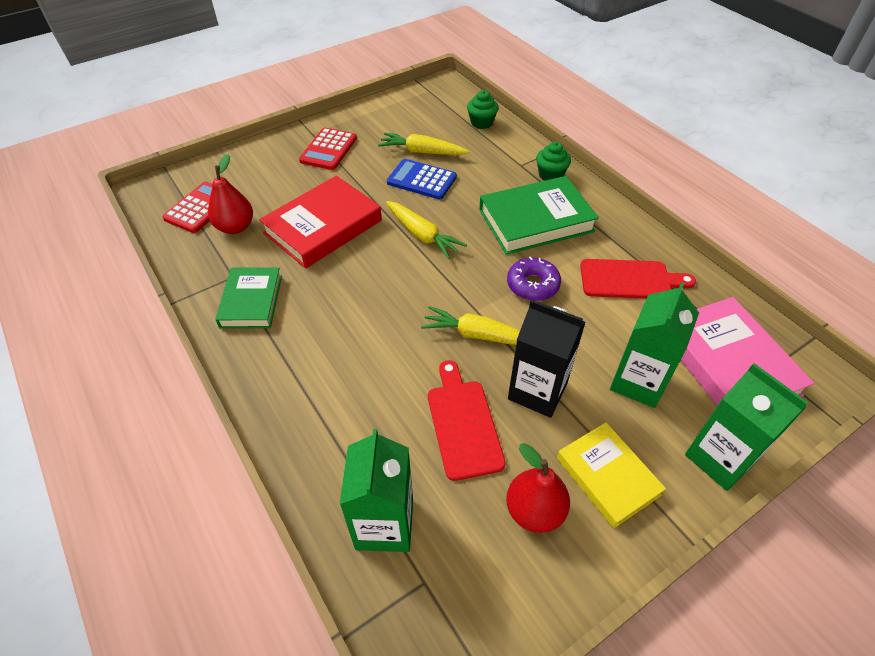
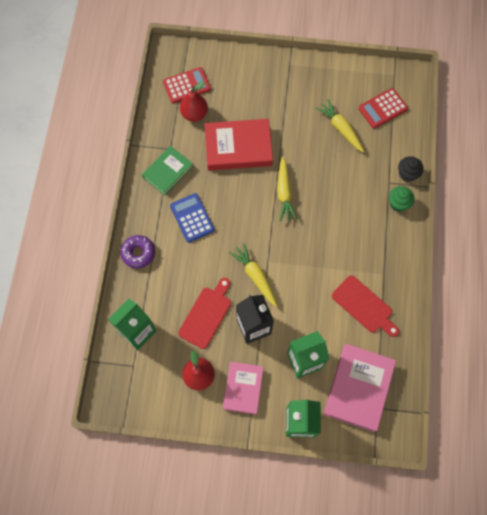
camera: 40 degrees right, 20 degrees up
(328, 149) = (288, 87): red calculator -> red calculator (382, 108)
(422, 180) = (320, 151): blue calculator -> blue calculator (192, 218)
(481, 123) = (400, 129): green cupcake -> none
(530, 149) = (407, 174): none -> black cupcake
(532, 285) = (310, 269): purple donut -> purple donut (138, 253)
(536, 220) = (355, 229): green book -> none
(607, 476) = (243, 388): yellow book -> pink book

